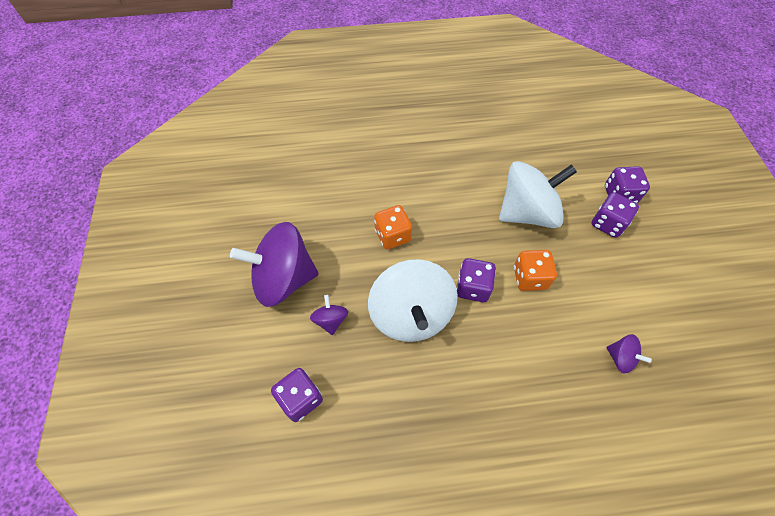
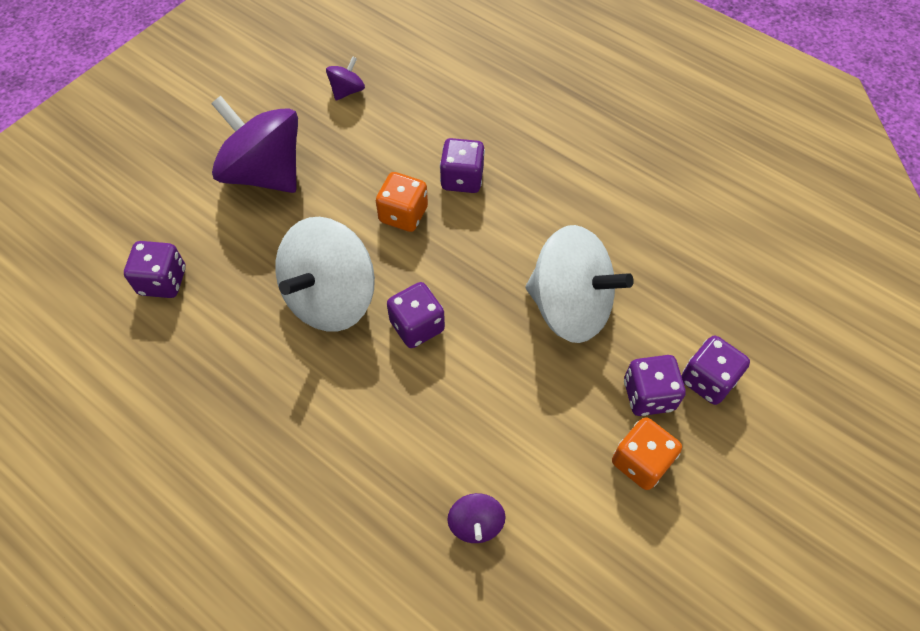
camera: 45 degrees right, 0 degrees up
(330, 320) = (259, 241): purple spinning top -> purple spinning top (347, 91)
(399, 192) = (462, 179): none -> purple dice
(529, 278) = (485, 368): orange dice -> orange dice (641, 462)

